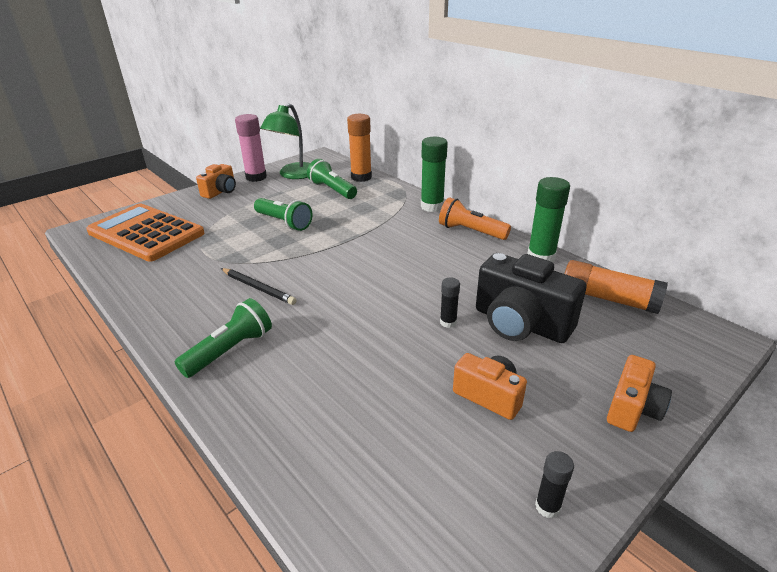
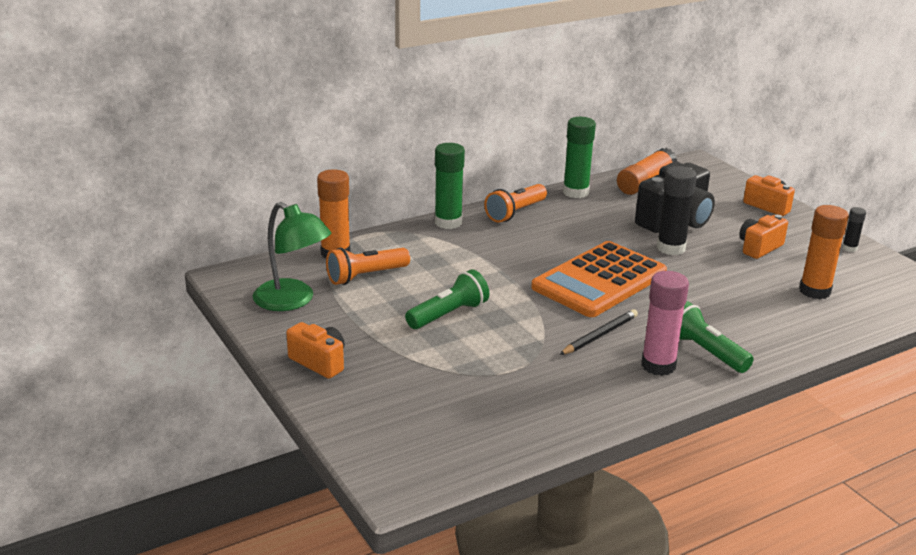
camera: 80 degrees left, 5 degrees down
(146, 233) = (436, 421): orange calculator -> orange calculator (599, 280)
(256, 177) = (281, 331): pink glue stick -> pink glue stick (658, 365)
(332, 190) = (365, 276): green flashlight -> orange flashlight
(385, 450) = (814, 291): none -> orange glue stick
(448, 322) = (671, 248): black glue stick -> black glue stick, size x1.94

